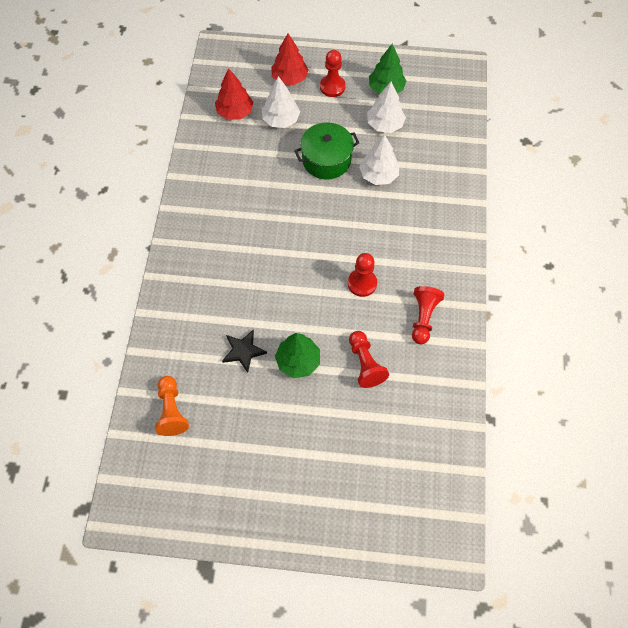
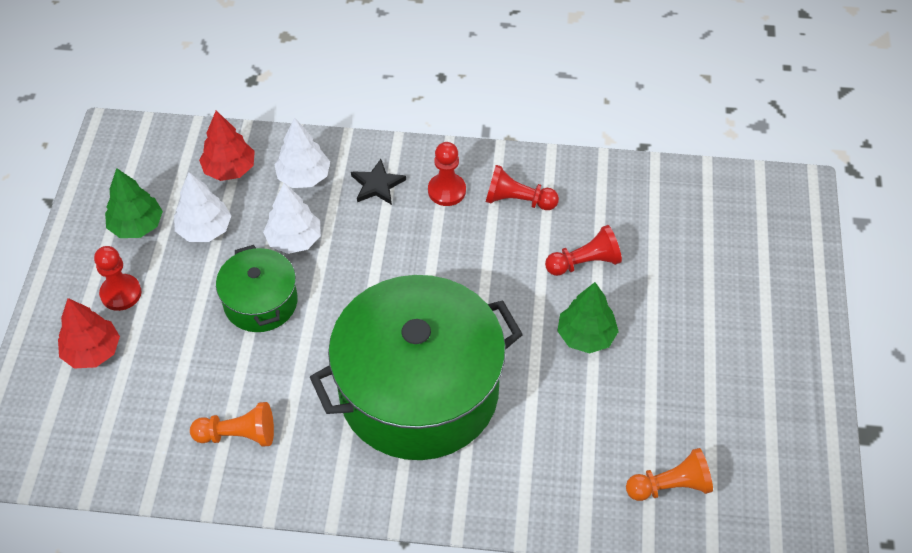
camera: 90 degrees left, 10 degrees down
(228, 155) = (238, 435): none -> orange pawn
(235, 112) = (150, 428): red tree -> red tree (229, 169)
(243, 351) = (575, 401): black star -> black star (377, 185)
(255, 253) = (419, 391): none -> green pot
(281, 120) = (176, 362): white tree -> white tree (303, 177)
(362, 283) = (468, 263): red pawn -> red pawn (446, 191)

